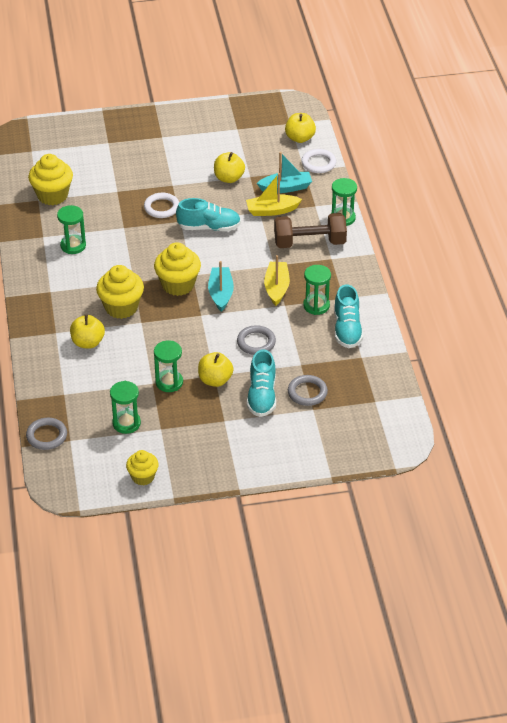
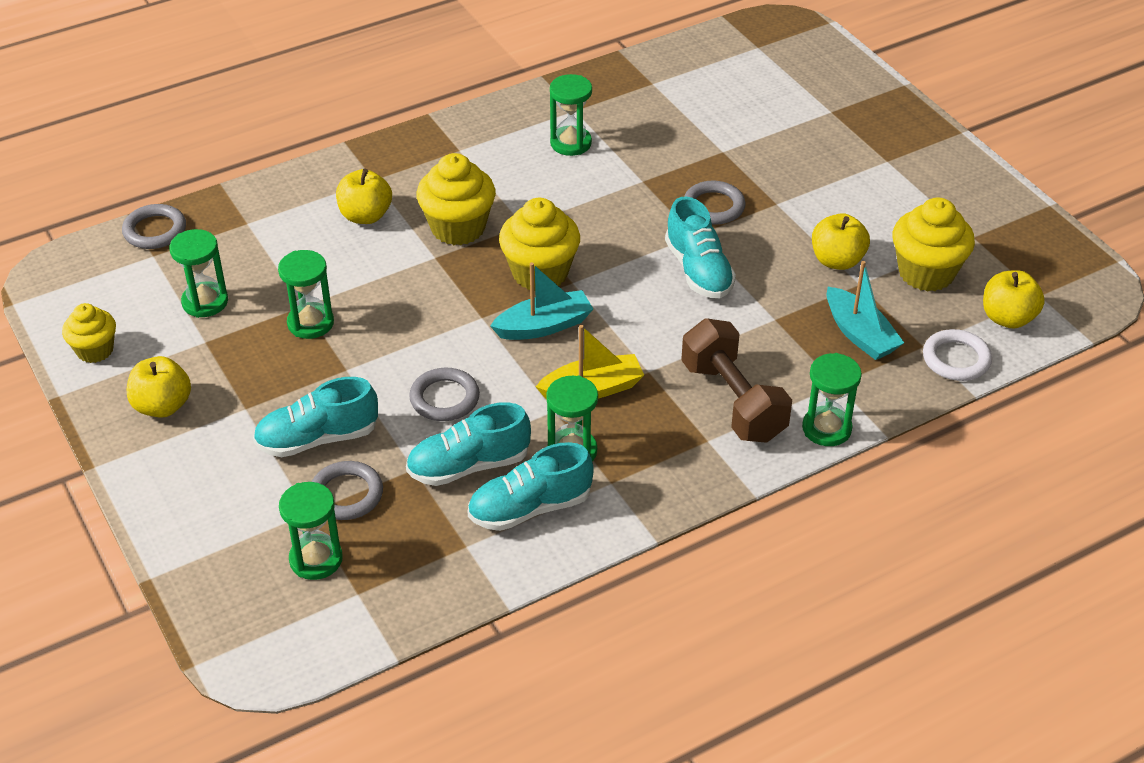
camera: 70 degrees right, 0 degrees up
(52, 195) = (671, 93): yellow cupcake -> yellow cupcake (926, 273)
(161, 207) = (713, 207): white ring -> grey ring
(215, 380) = (335, 373): yellow apple -> yellow apple (162, 406)
(272, 210) = (788, 333): yellow boat -> none
(308, 344) = (469, 466): none -> turquoise shoe
(346, 412) = (316, 559): none -> green hourglass

